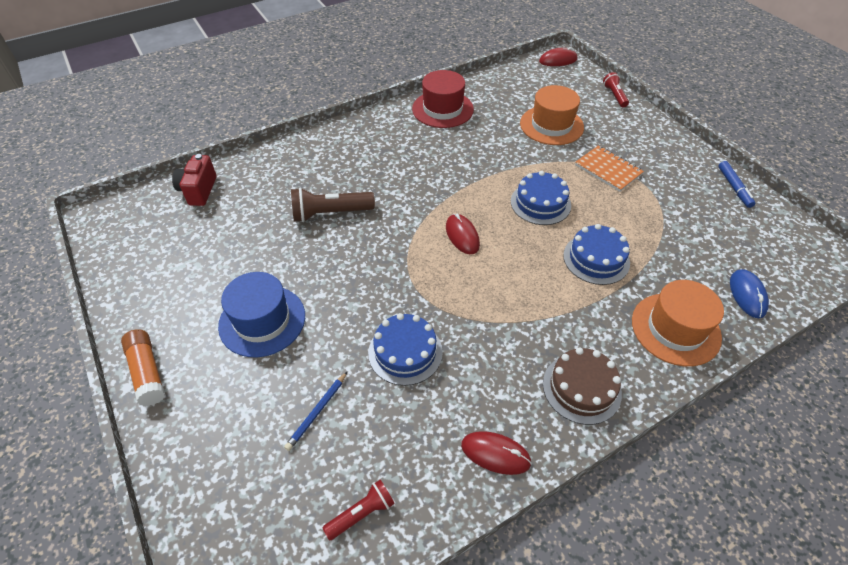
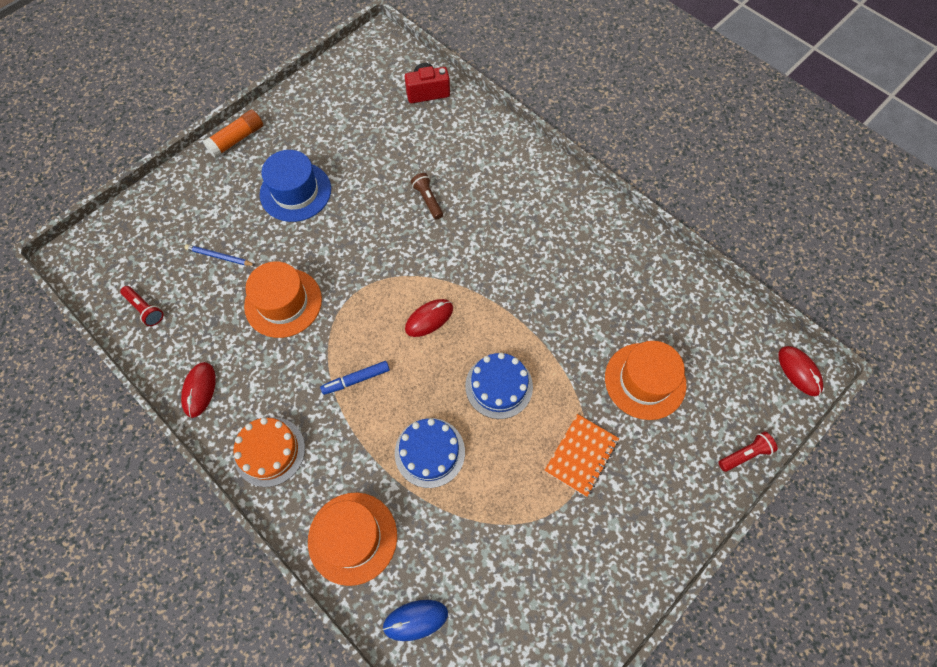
camera: 75 degrees right, 15 degrees up
(330, 213) = (428, 200): brown flashlight -> brown flashlight, size x0.60
(405, 352) = (283, 302): blue cake -> orange hat
(442, 109) = (628, 256): red hat -> none
(581, 388) = (269, 451): brown cake -> orange cake
(734, 187) = (599, 618): blue marker -> blue marker (356, 379)

